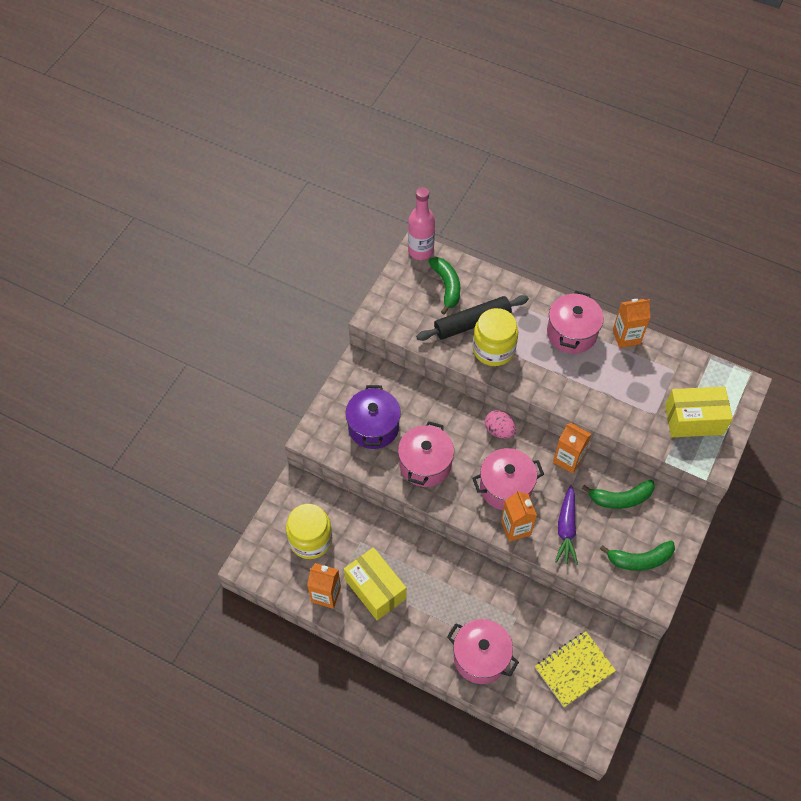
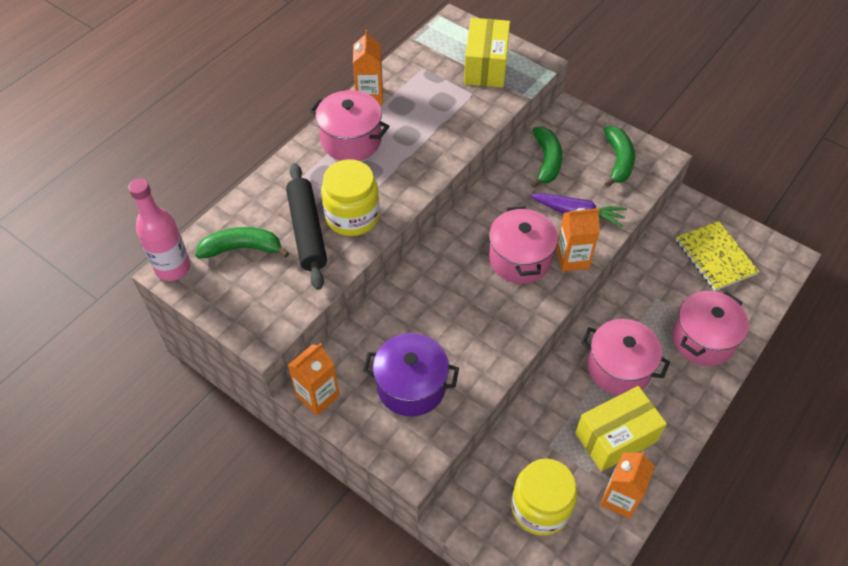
camera: 80 degrees left, 5 degrees down
(425, 464) = (476, 335): pink pot -> pink pot (618, 368)
(499, 430) = (443, 252): pink egg -> none
(568, 459) = (492, 195): orange carton -> orange carton (318, 396)

